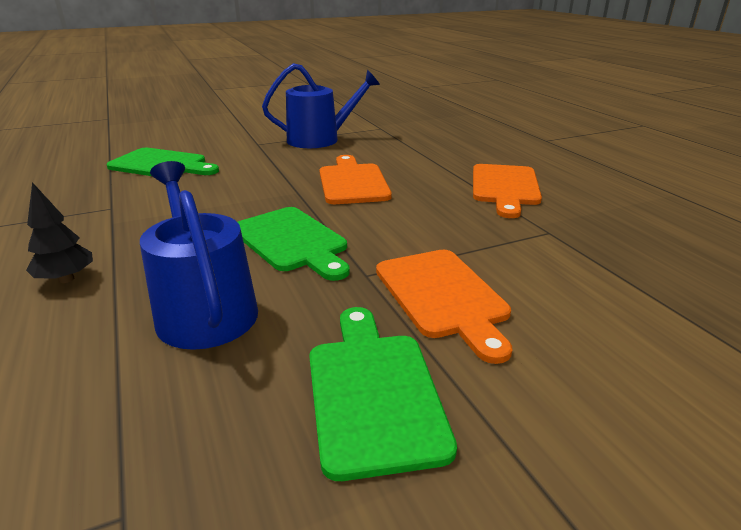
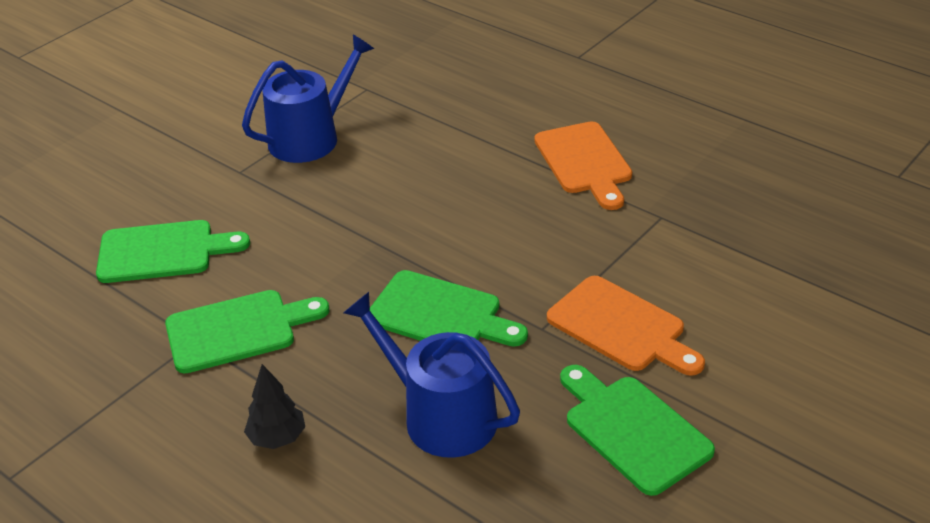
camera: 25 degrees left, 10 degrees up
(143, 210) = (238, 330): none -> green cutting board
(352, 182) = (422, 206): orange cutting board -> none

